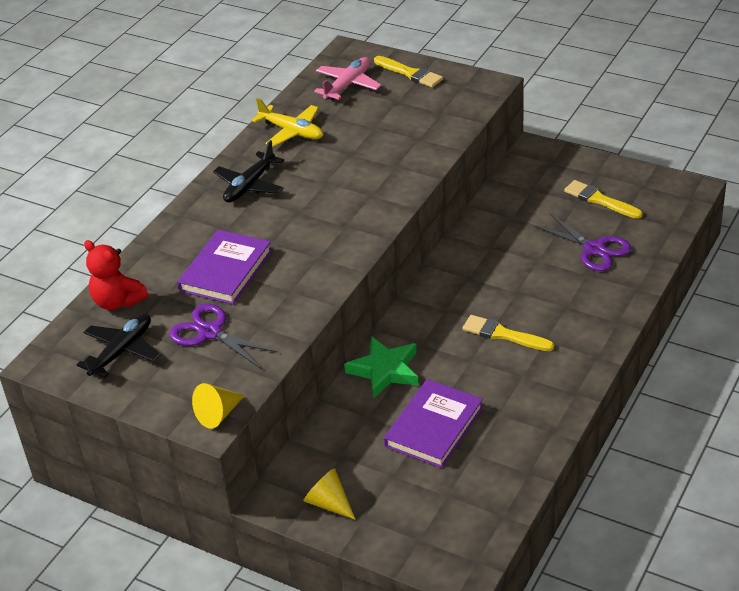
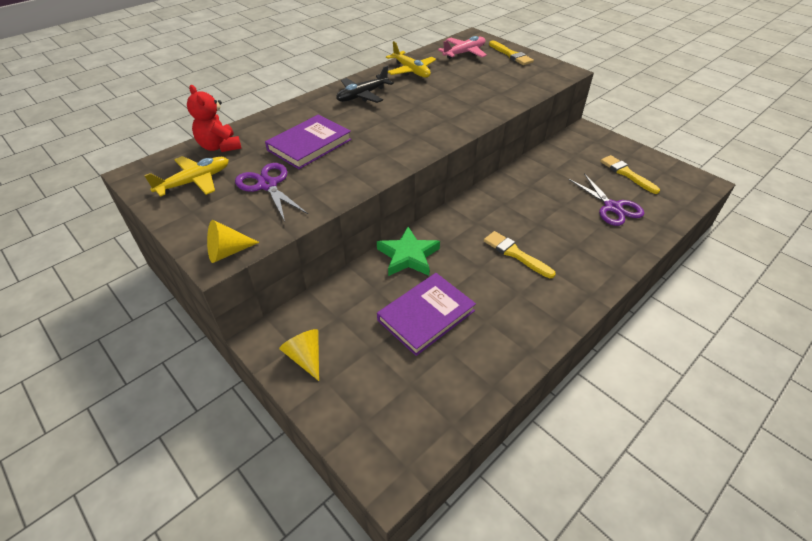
camera: 15 degrees right, 5 degrees up
(122, 351) = (195, 181): black plane -> yellow plane

